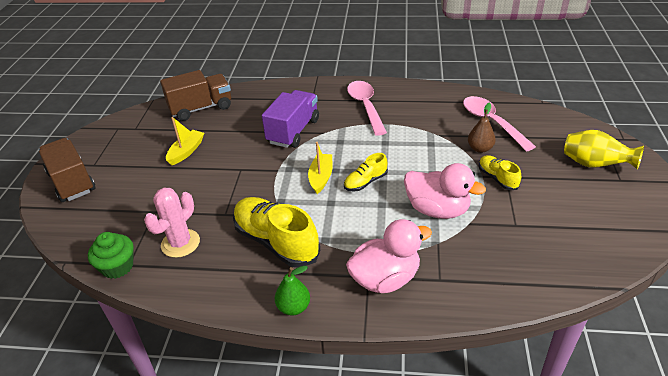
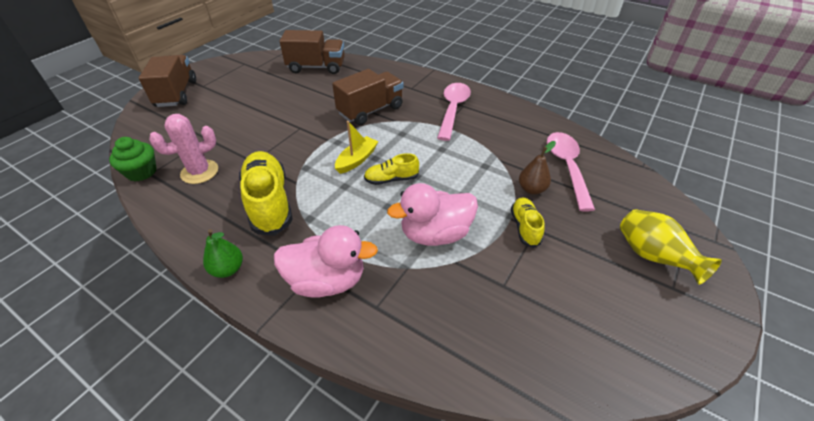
camera: 25 degrees right, 5 degrees up
(186, 152) = (273, 98): yellow boat -> none
(293, 131) = (370, 110): purple truck -> brown truck
(437, 210) = (435, 234): pink duck -> pink duck turned 105 degrees clockwise

